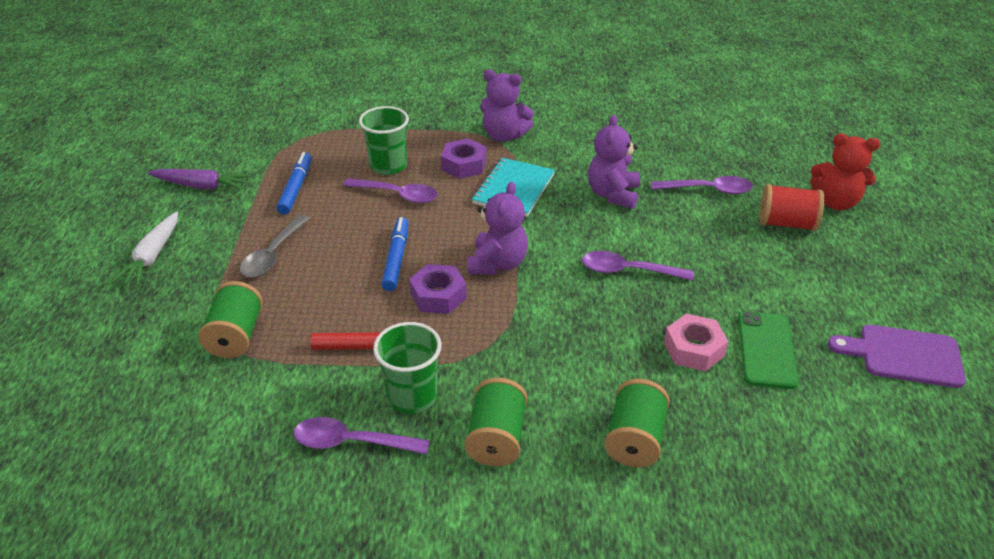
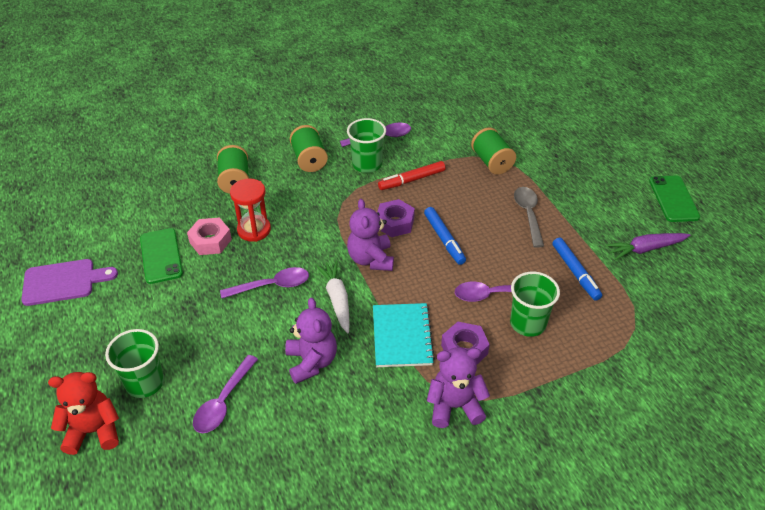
camera: 155 degrees right, 5 degrees up
(96, 219) = (673, 199): none -> green phone
(152, 256) = (601, 188): white carrot -> white carrot (337, 300)
(628, 346) = (254, 230): none -> red hourglass
(708, 190) = (223, 402): purple spoon -> purple spoon turned 45 degrees counterclockwise
(786, 224) = (145, 383): red spool -> green cup

